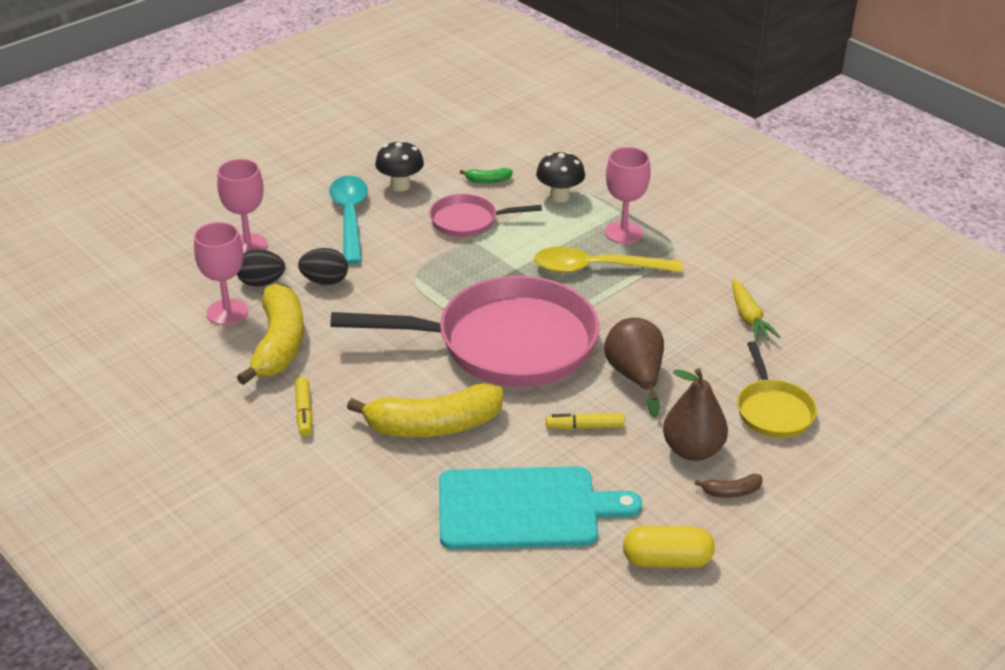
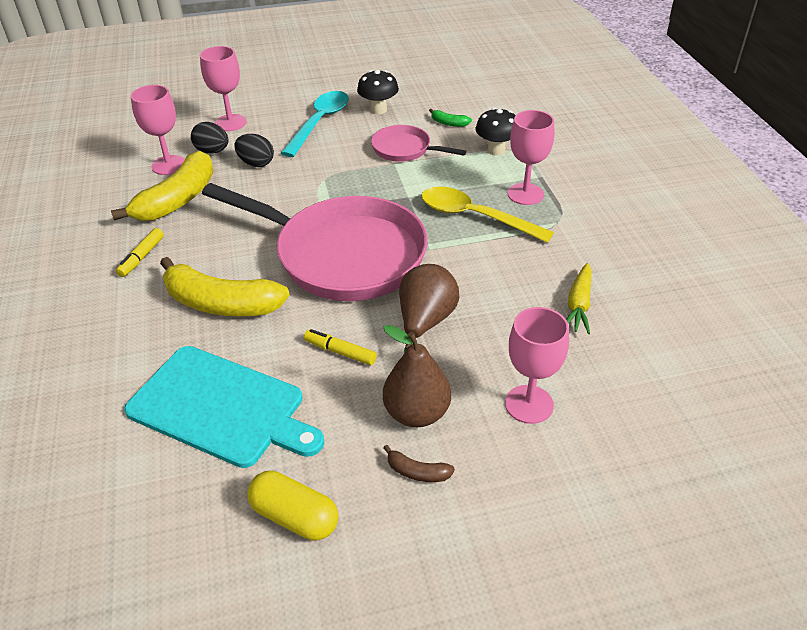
camera: 30 degrees right, 5 degrees up
(773, 410) = (529, 404): yellow pan -> pink goblet

